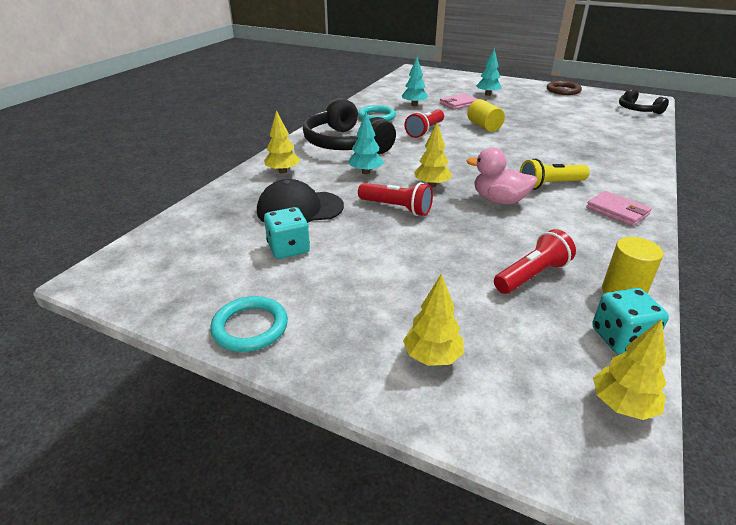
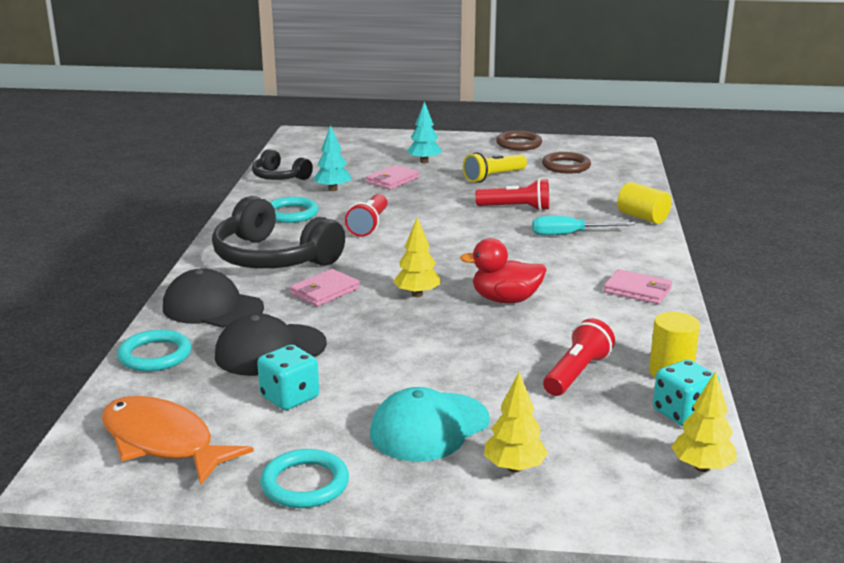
camera: 20 degrees left, 10 degrees down
(176, 266) = (162, 442): none -> orange fish
(222, 198) = (155, 355): none -> turquoise ring
(283, 171) = (212, 308): yellow tree -> black cap
(366, 172) = (324, 291): turquoise tree -> pink wallet
(379, 298) = (429, 427): none -> turquoise cap
(396, 208) = (390, 329): red flashlight -> red flashlight (516, 208)
(484, 126) = (442, 208): yellow cylinder -> yellow cylinder (642, 217)
(499, 200) = (505, 300): pink duck -> red duck
(550, 185) = (554, 272): yellow flashlight -> yellow flashlight (493, 177)
(575, 158) = (569, 234): none -> turquoise screwdriver
(593, 109) = (566, 166): none -> brown ring
(638, 110) = (618, 161): black headphones -> black headphones (279, 177)

